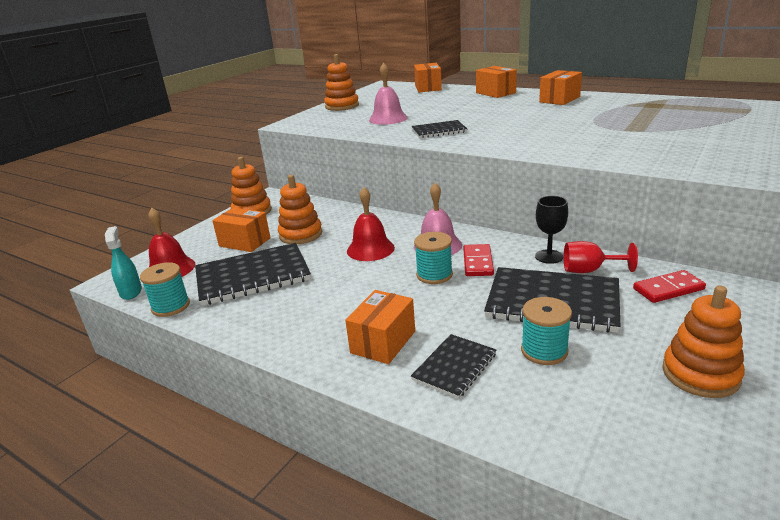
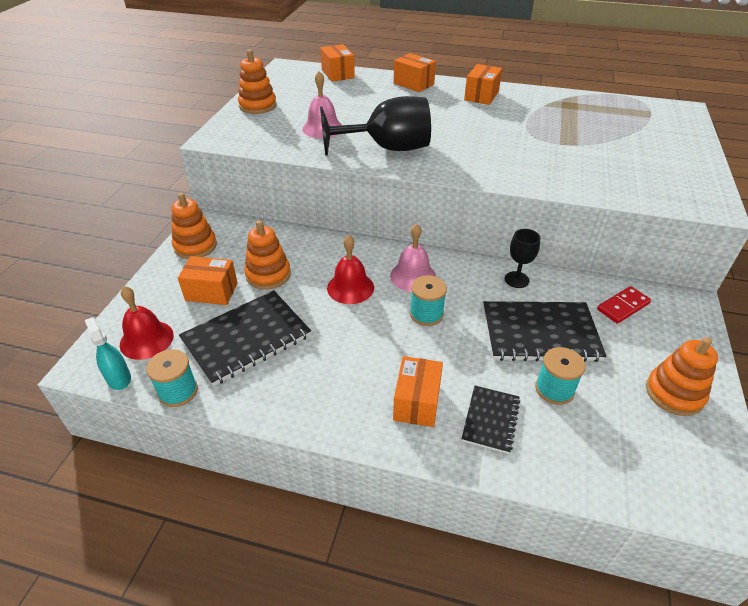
camera: 20 degrees left, 15 degrees up
(439, 131) = (387, 148): black notebook -> black goblet
(478, 262) = (459, 294): red domino -> none
(589, 270) = (555, 292): red goblet -> none

